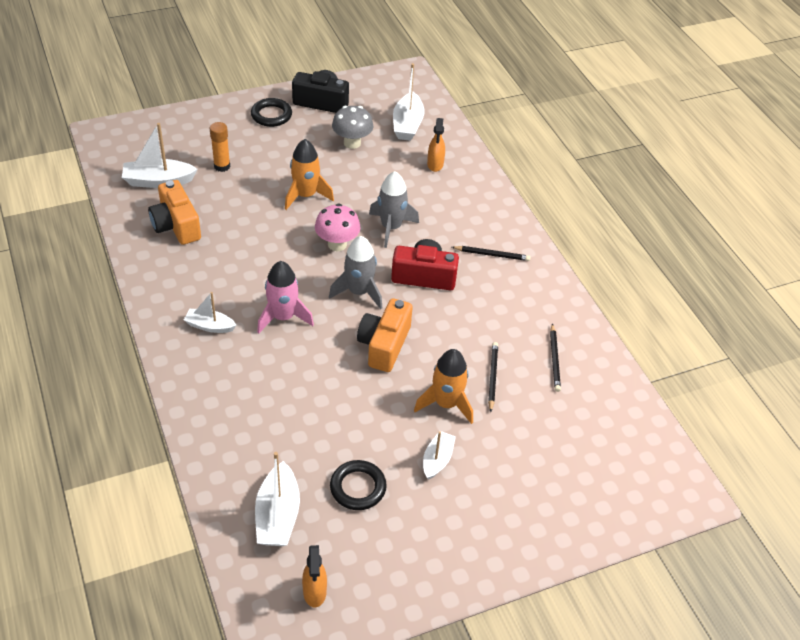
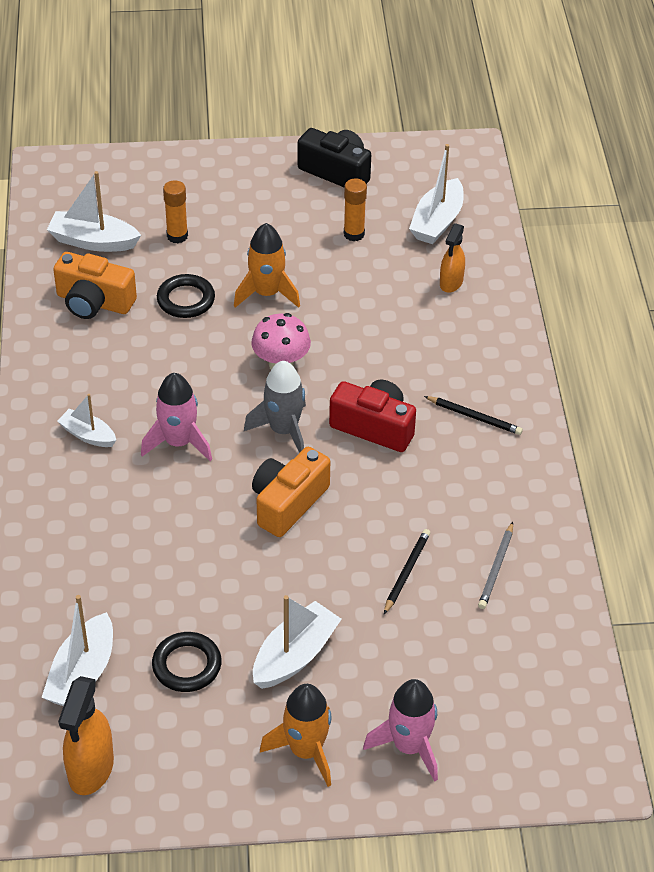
camera: 20 degrees right, 0 degrees up
(176, 225) = (94, 302): orange camera -> orange camera turned 60 degrees counterclockwise
(271, 115) = (265, 179): black ring -> black ring (186, 300)
(314, 592) = (91, 769): orange spray bottle -> orange spray bottle, size x1.53
(352, 143) = (354, 234): grey mushroom -> orange glue stick
(391, 227) = (358, 356): grey rocket -> none
(437, 460) = (295, 656): white boat -> white boat, size x1.58
(446, 403) = (334, 591): orange rocket -> orange rocket (306, 751)
(551, 508) = (409, 746): none -> pink rocket
(554, 359) = (496, 568): black pencil -> grey pencil

